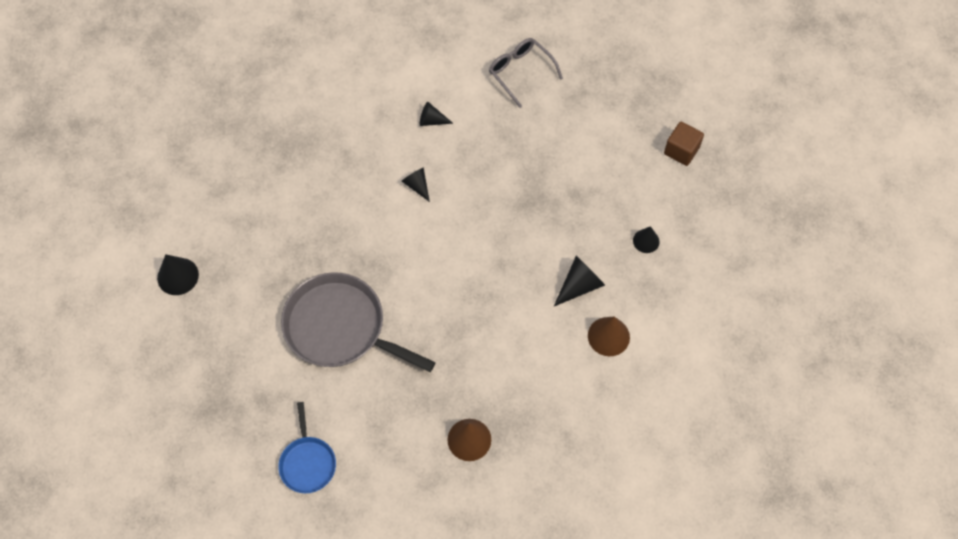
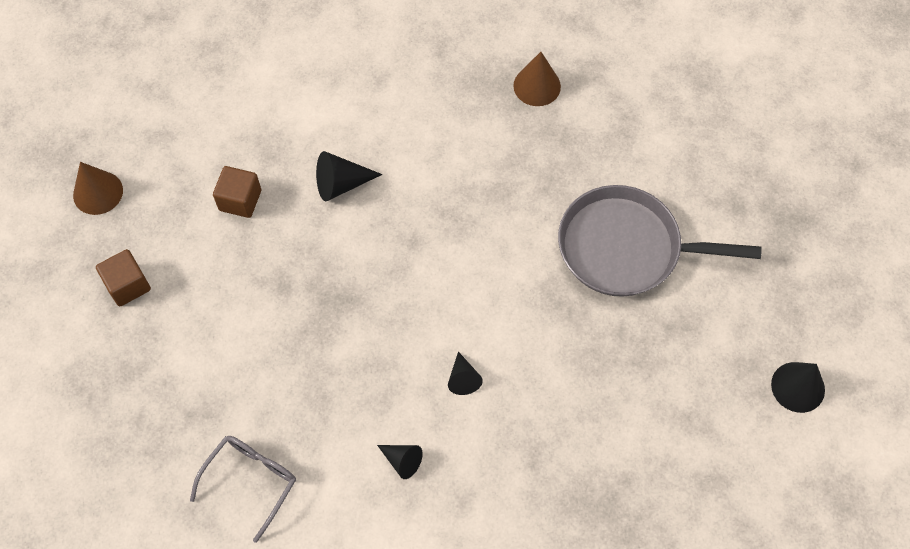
camera: 155 degrees left, 0 degrees up
(308, 463) = (709, 128): blue pan -> none
(339, 327) = (625, 248): grey pan -> grey pan turned 135 degrees clockwise
(520, 72) = (251, 481): grey glasses -> grey glasses turned 135 degrees counterclockwise
(608, 336) = (343, 122): brown cone -> brown cone (98, 192)
(646, 241) = (240, 200): black cone -> brown cube

